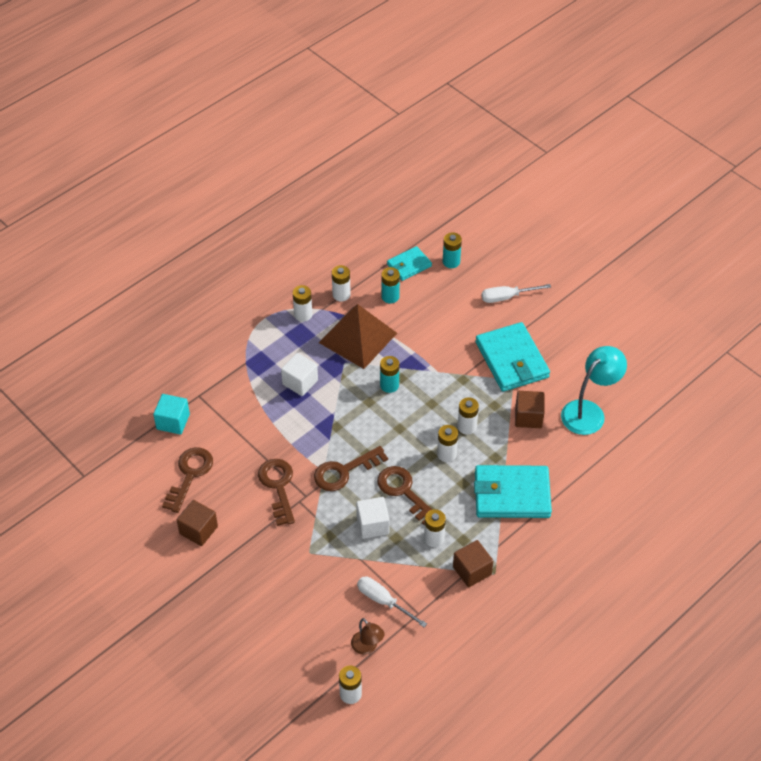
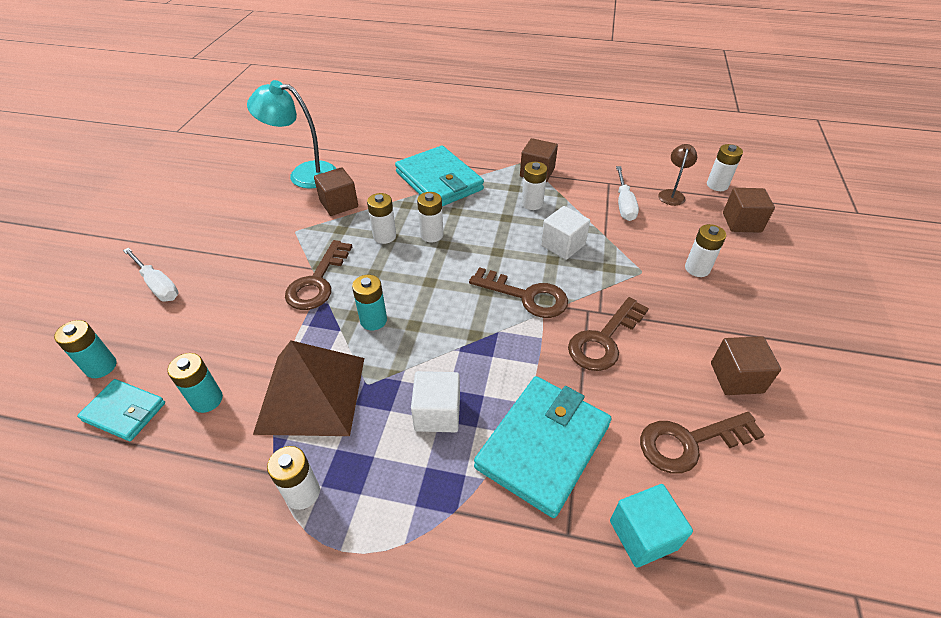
camera: 125 degrees left, 5 degrees down
(298, 665) = (741, 222): none -> brown cube
(341, 295) = (230, 465): white battery -> white battery (697, 269)
(404, 492) = (504, 242): brown key -> brown key (317, 281)
(511, 360) = (265, 243): turquoise wallet -> turquoise wallet (543, 446)

